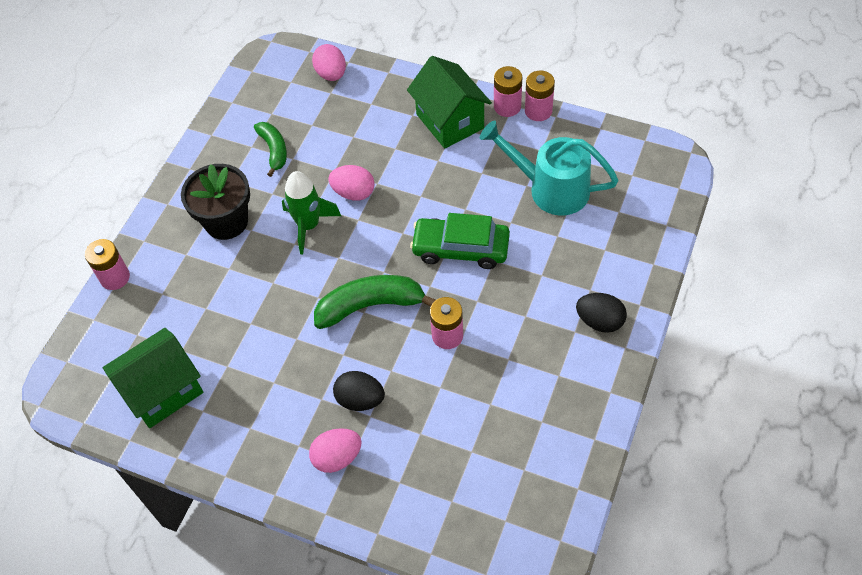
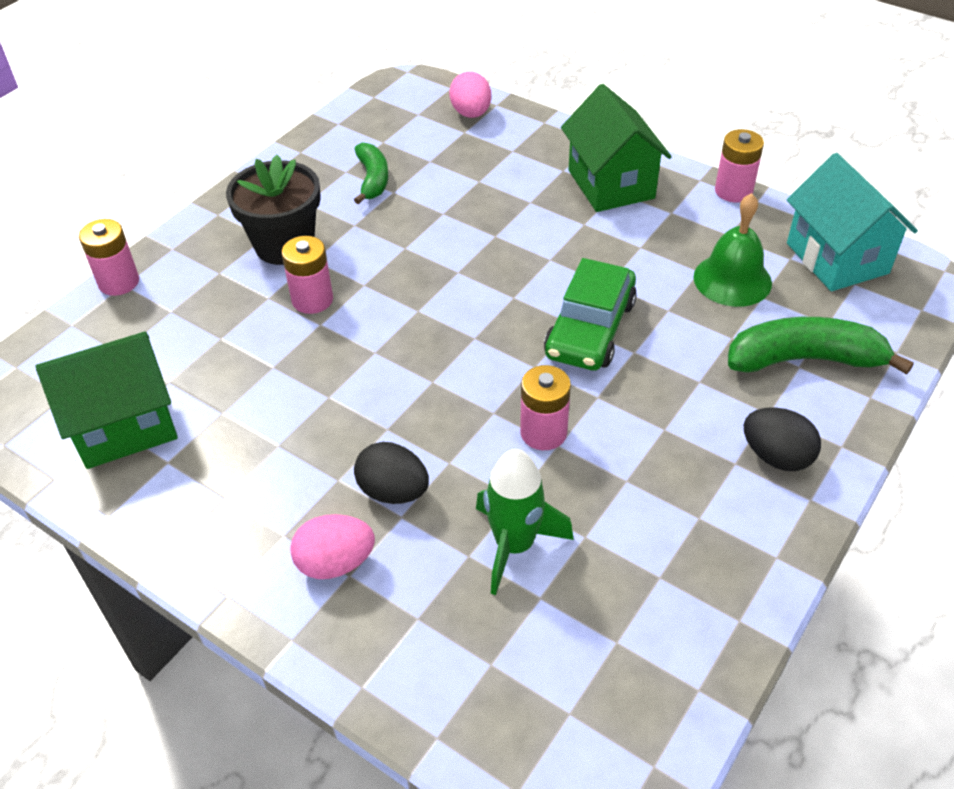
camera: 10 degrees right, 10 degrees down
(308, 226) = (390, 267): green rocket -> green rocket (514, 545)
(353, 193) = (461, 241): pink egg -> none
(370, 305) = (444, 375): green banana -> green banana (804, 359)
(461, 248) = (590, 329): green car -> green car turned 90 degrees counterclockwise
(507, 106) = (692, 180): pink battery -> pink battery (312, 300)
(550, 188) = (732, 279): turquoise watering can -> green bell
(618, 156) = (837, 258): none -> turquoise house

